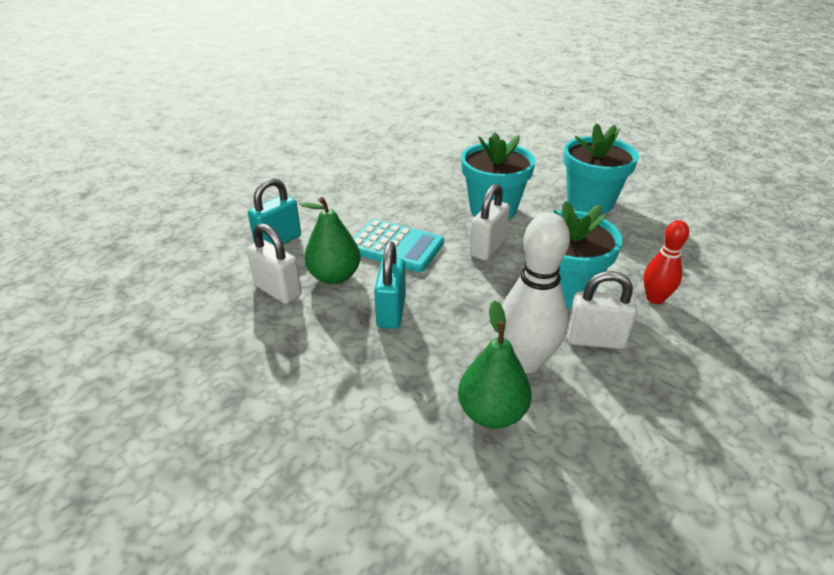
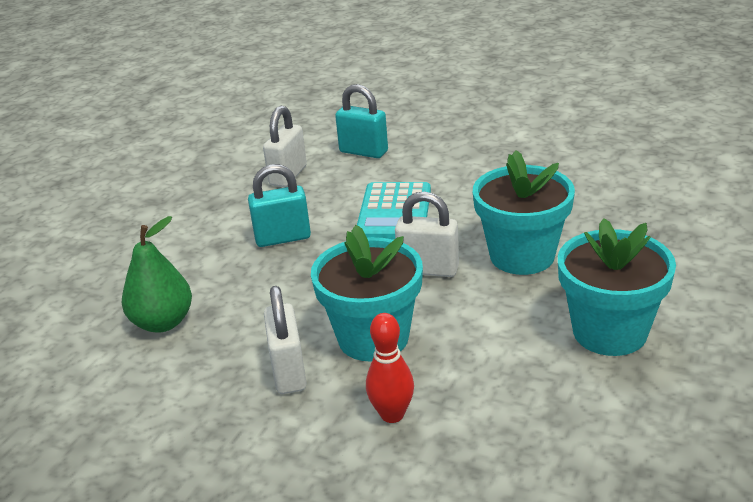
camera: 75 degrees right, 5 degrees down
(334, 276) = (323, 195): green pear -> none
(526, 361) = (238, 330): white bowling pin -> none

